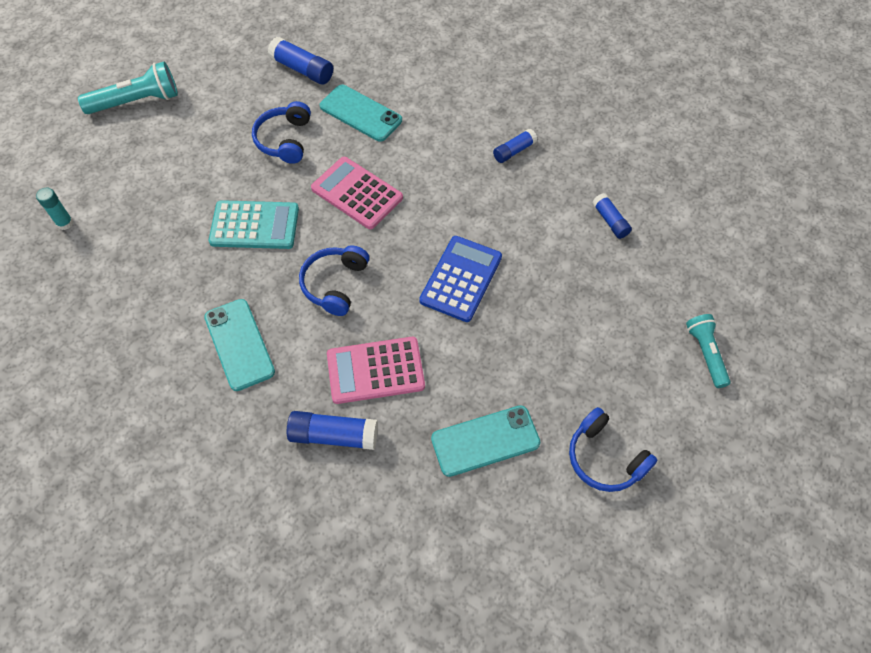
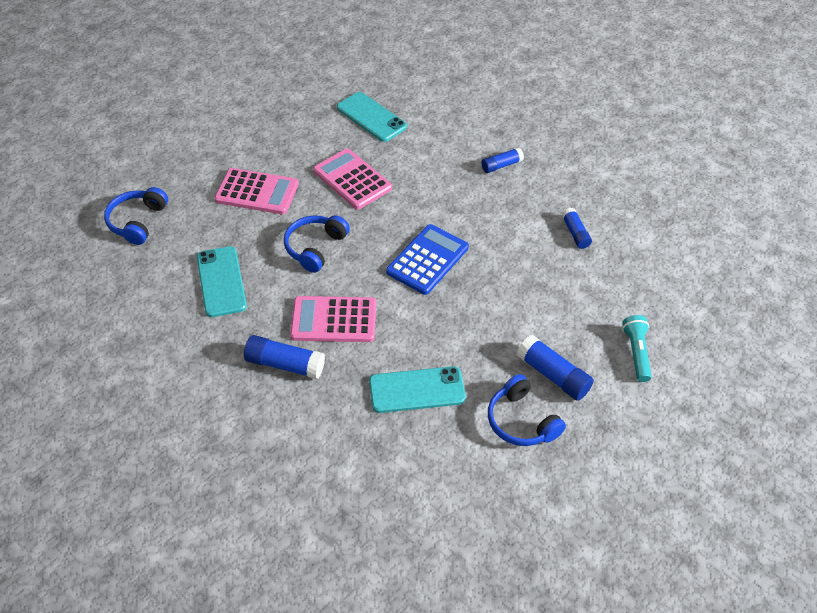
camera: 10 degrees right, 10 degrees down
(65, 223) = (97, 167): turquoise glue stick -> none
(136, 101) = (180, 83): turquoise flashlight -> none
(254, 225) = (257, 192): turquoise calculator -> pink calculator
(284, 140) = (299, 129): blue headphones -> blue headphones (137, 221)
(302, 69) = (328, 76): blue glue stick -> blue glue stick (553, 375)

